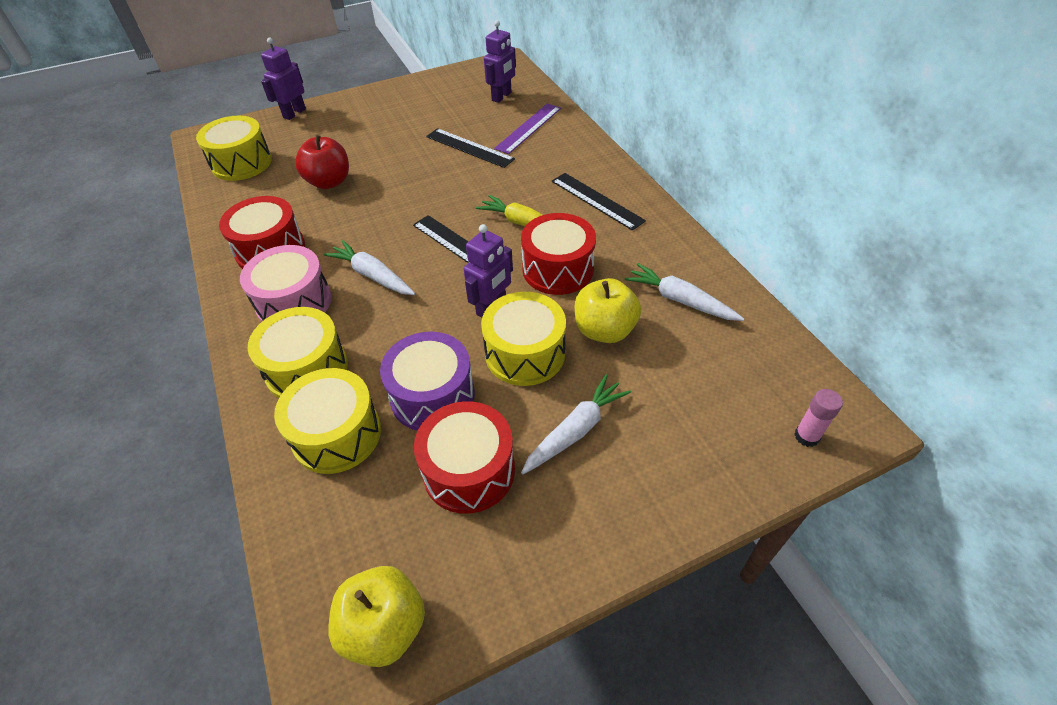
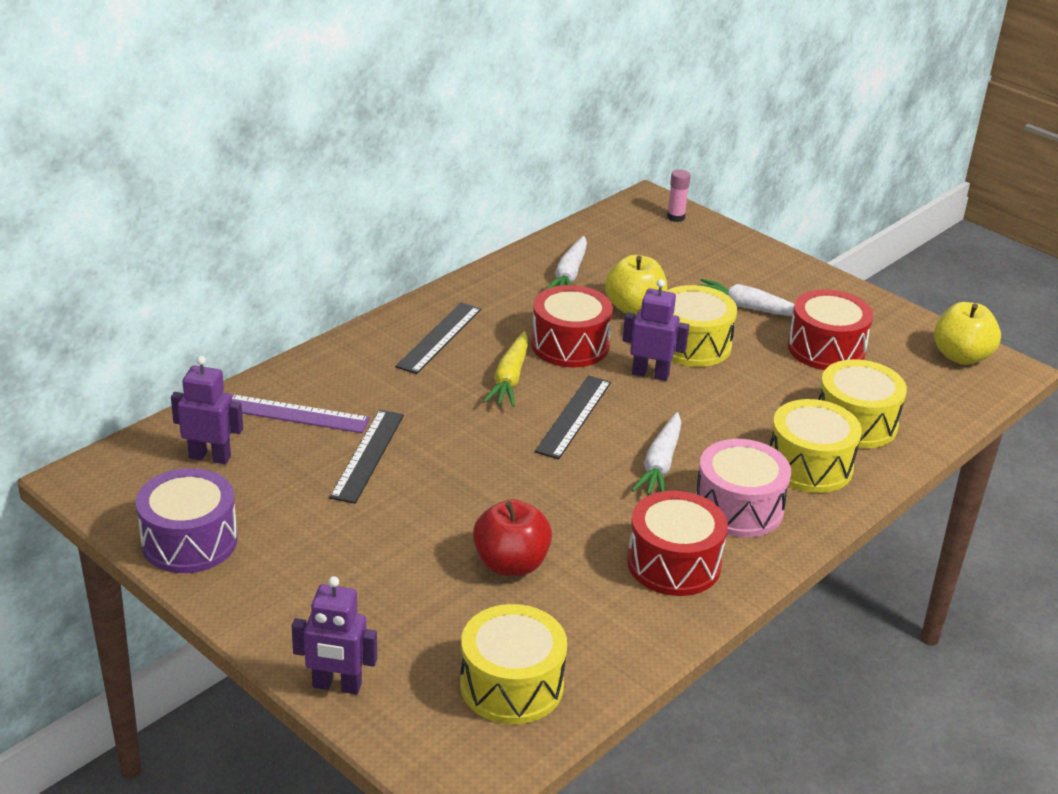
camera: 115 degrees left, 15 degrees down
(432, 396) = (776, 383): purple drum -> purple drum (189, 541)

